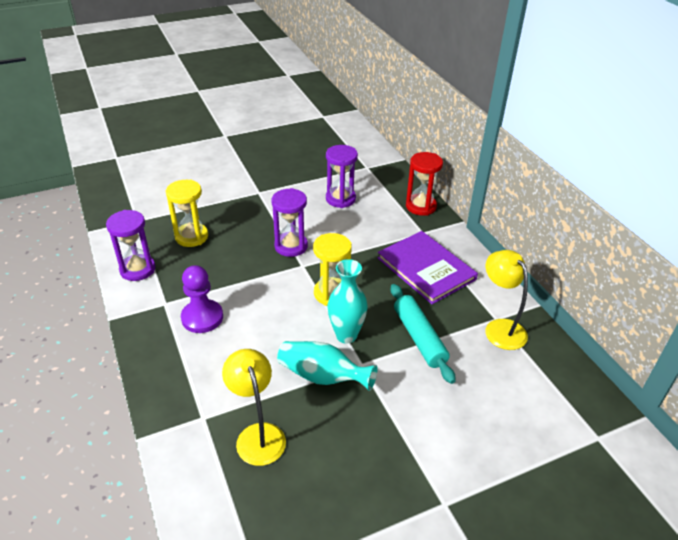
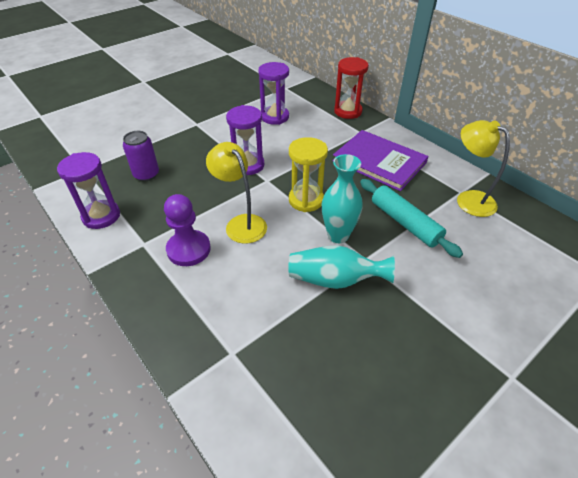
camera: 15 degrees left, 5 degrees up
(191, 237) = (146, 174): yellow hourglass -> purple can
(258, 435) = (298, 356): yellow lamp -> yellow lamp (241, 223)

